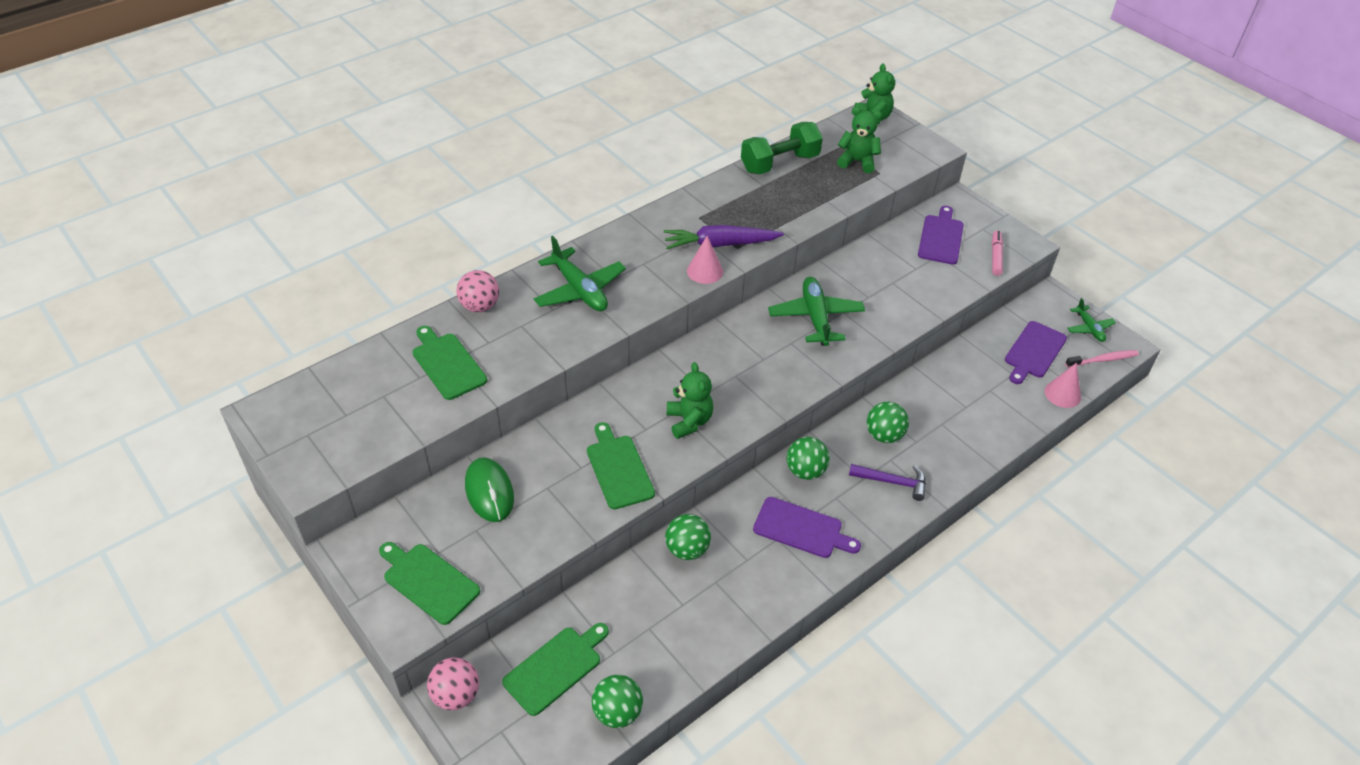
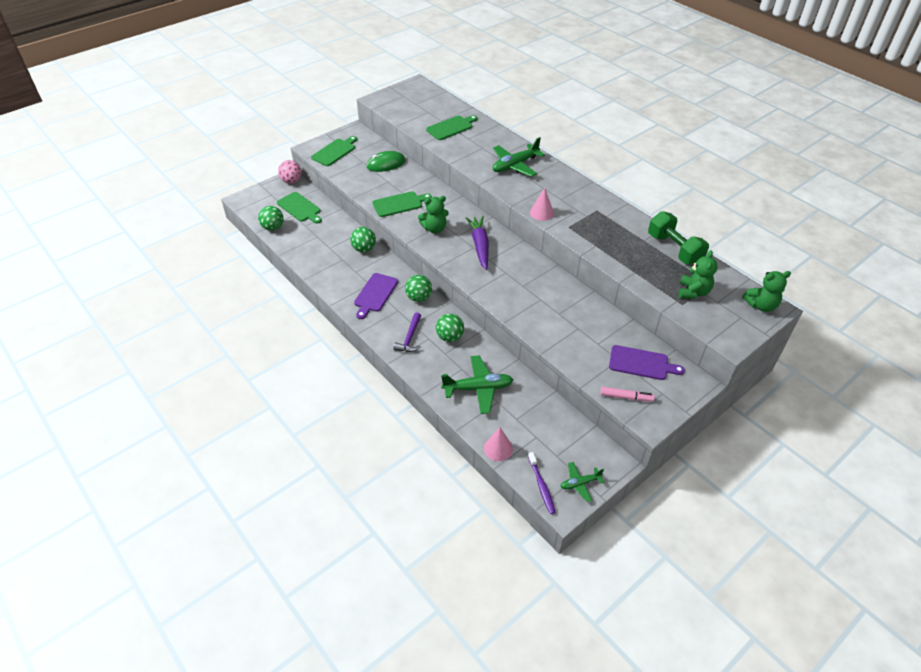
camera: 90 degrees right, 0 degrees up
(480, 306) = (496, 133): pink ball -> none
(720, 244) = (570, 219): purple carrot -> purple carrot (480, 246)
(815, 317) = (532, 285): green plane -> green plane (478, 388)
(1034, 351) = (544, 437): purple cutting board -> none
(1103, 360) = (541, 486): pink toothbrush -> purple toothbrush

